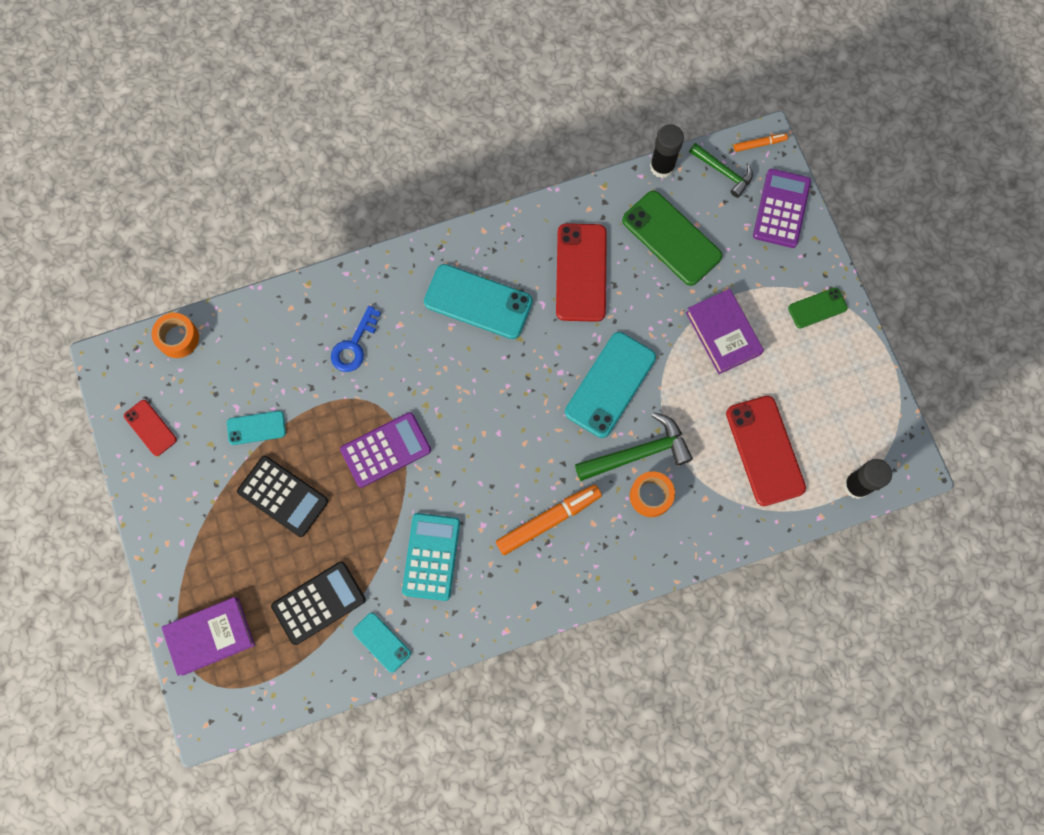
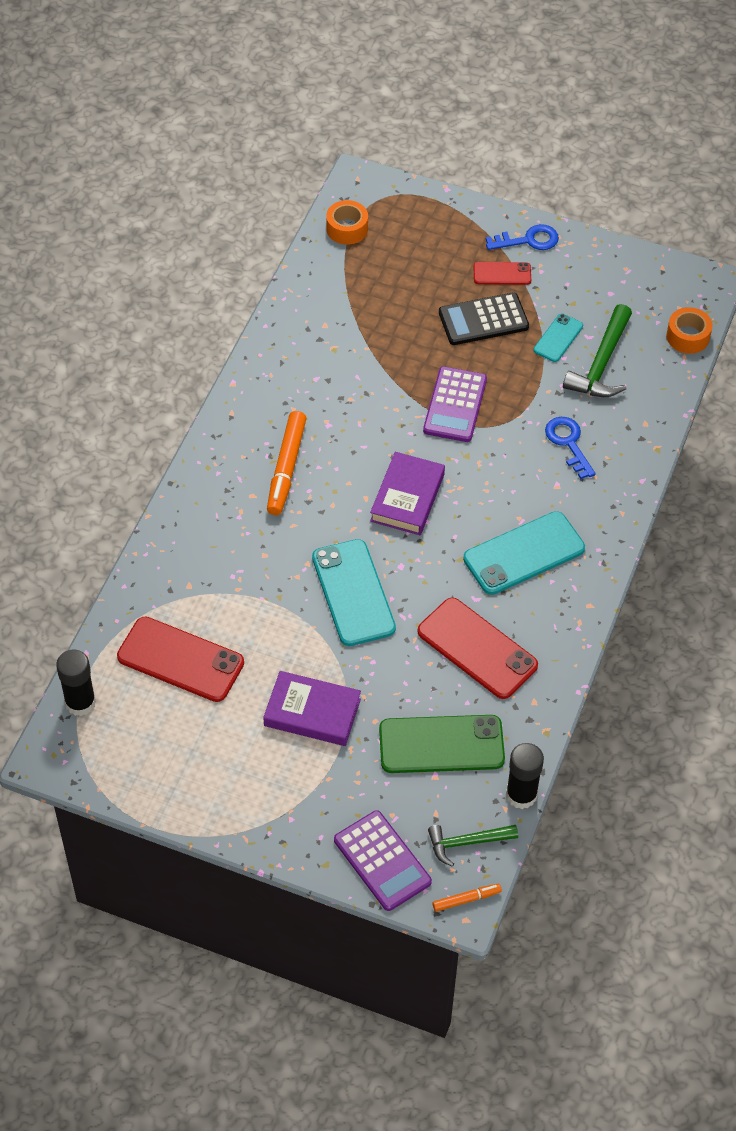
camera: 130 degrees right, 20 degrees down
(150, 428) = (623, 276): red phone -> red phone (502, 274)
(168, 528) = (528, 240): none -> blue key
(210, 636) = (418, 217): purple book -> purple book (407, 497)
(319, 603) = (376, 290): black calculator -> none
(382, 642) = (307, 306): turquoise phone -> none
(431, 556) = (338, 377): turquoise calculator -> none
(638, 453) = (275, 568): green hammer -> green hammer (601, 364)
(651, 496) = (231, 550): orange tape -> orange tape (347, 229)
(759, 144) = (466, 899): orange marker -> orange marker turned 135 degrees counterclockwise
(817, 308) = (258, 807): green phone -> none

